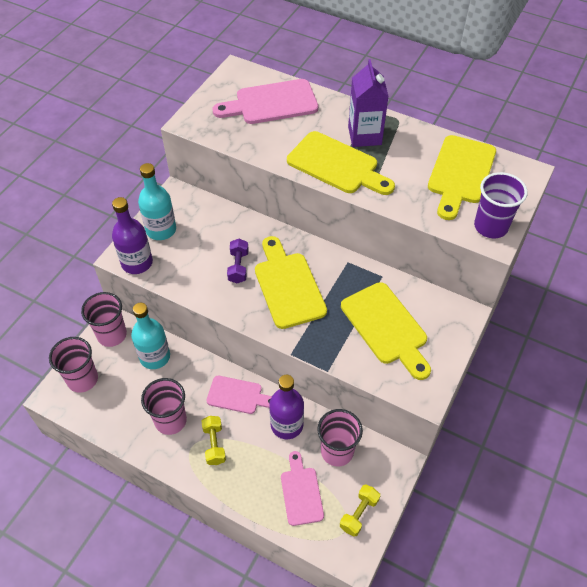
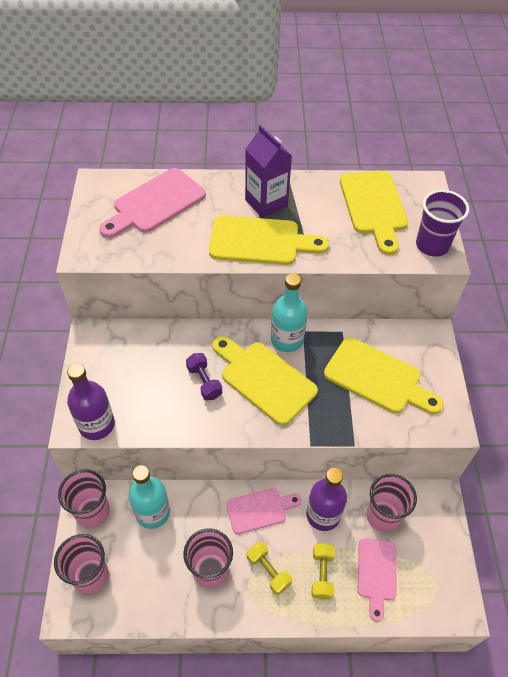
camera: 30 degrees left, 0 degrees up
(161, 230) = (100, 378): turquoise bottle -> turquoise bottle (287, 340)
(301, 492) = (377, 573): pink cutting board -> pink cutting board turned 135 degrees counterclockwise
(359, 514) = (438, 564): yellow dumbbell -> yellow dumbbell (322, 574)

